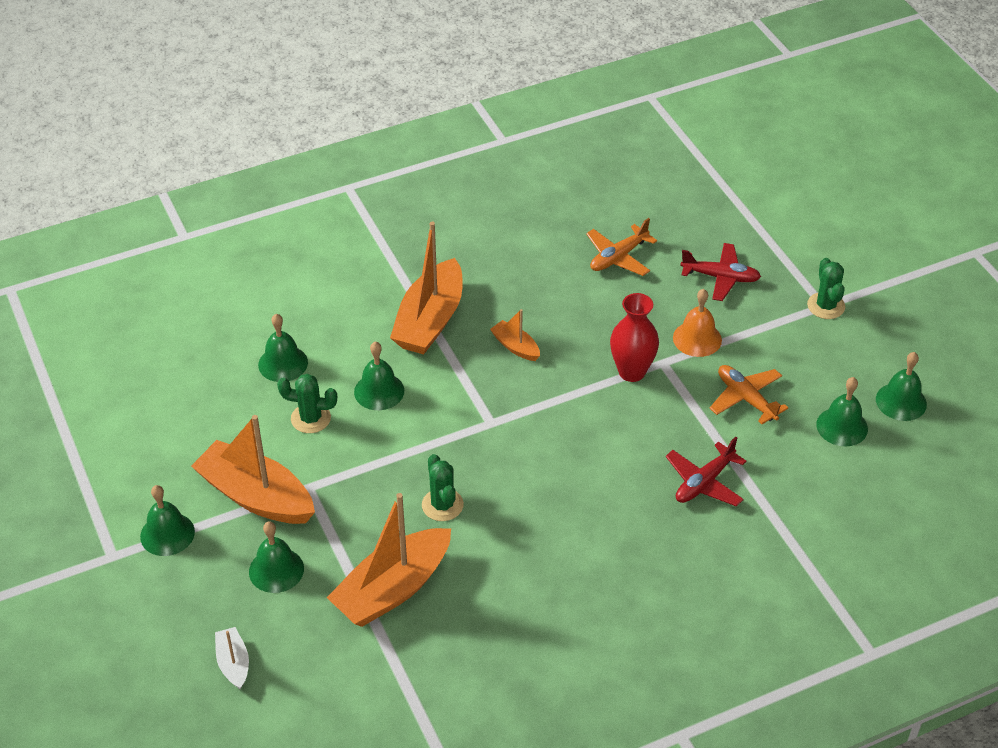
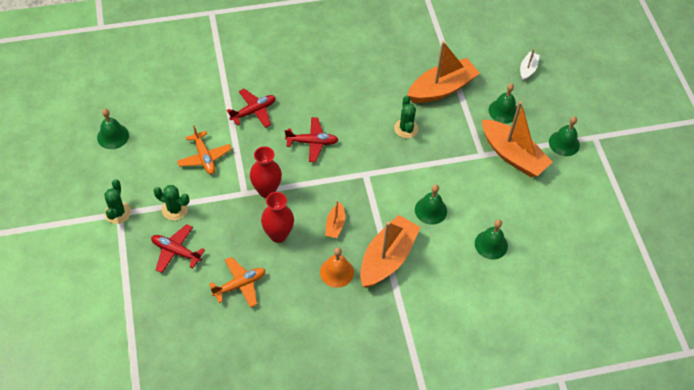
camera: 170 degrees left, 10 degrees up
(233, 663) = (528, 69): white boat -> white boat turned 150 degrees counterclockwise
(310, 418) = (476, 200): green cactus -> green cactus (174, 209)
(515, 347) = (335, 225): orange boat -> orange boat turned 45 degrees clockwise
(589, 452) = (312, 142): none -> red plane
(591, 320) = (278, 235): none -> red vase
(697, 338) = (214, 206): orange bell -> orange bell (336, 272)
(842, 426) = (157, 128): green bell -> none

